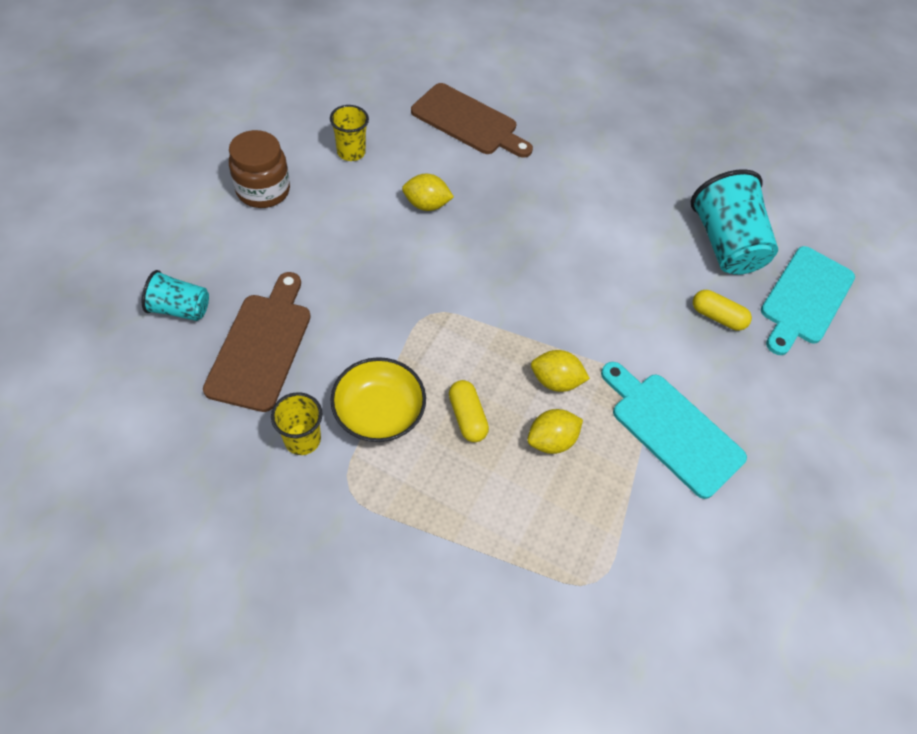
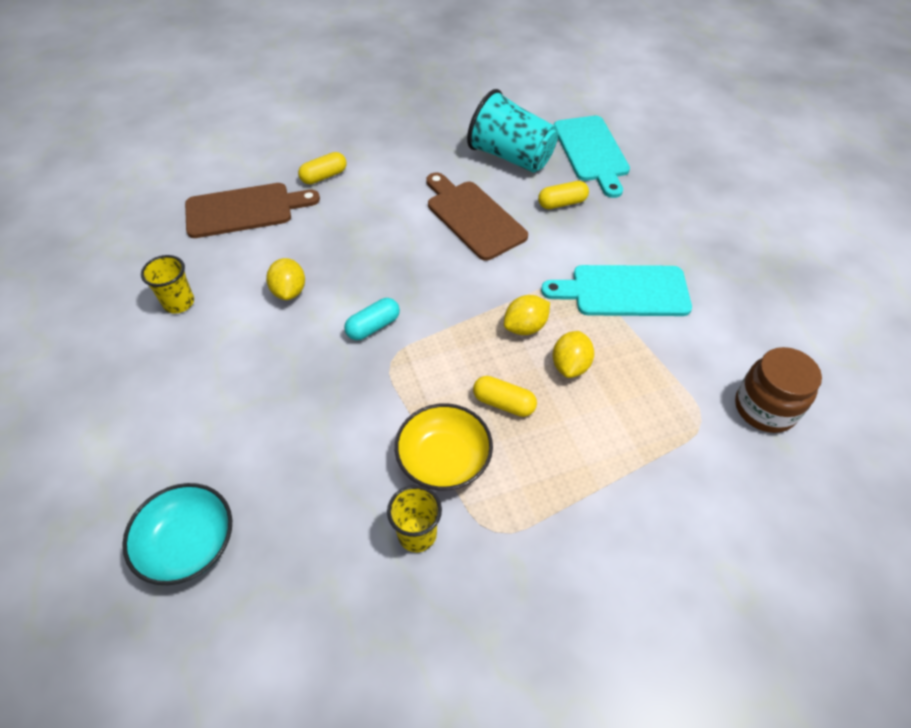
camera: 40 degrees left, 5 degrees down
(180, 309) = (188, 544): turquoise cup -> turquoise bowl
(262, 346) = (297, 503): brown cutting board -> brown cutting board (473, 217)
(263, 190) = (140, 392): brown jar -> brown jar (765, 408)
(426, 205) = (289, 291): yellow lemon -> yellow lemon turned 60 degrees counterclockwise
(449, 279) = (373, 326): none -> turquoise capsule
(553, 141) = (324, 176): none -> yellow capsule

